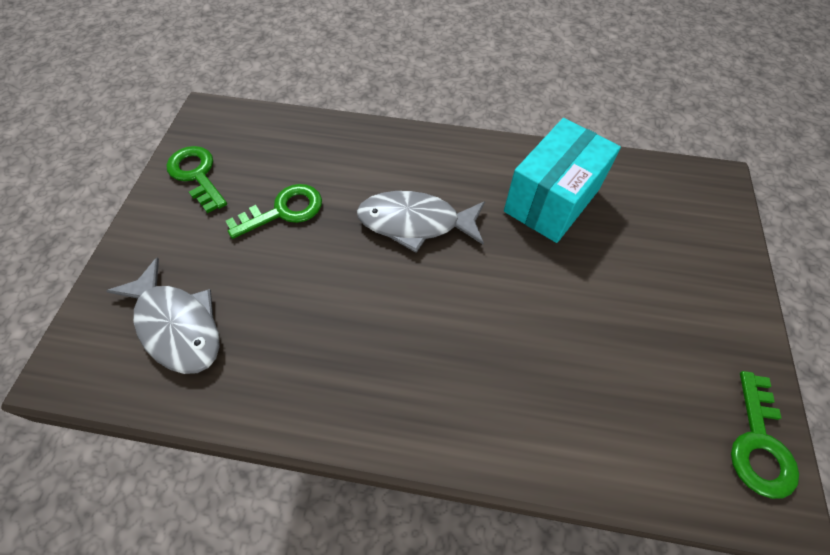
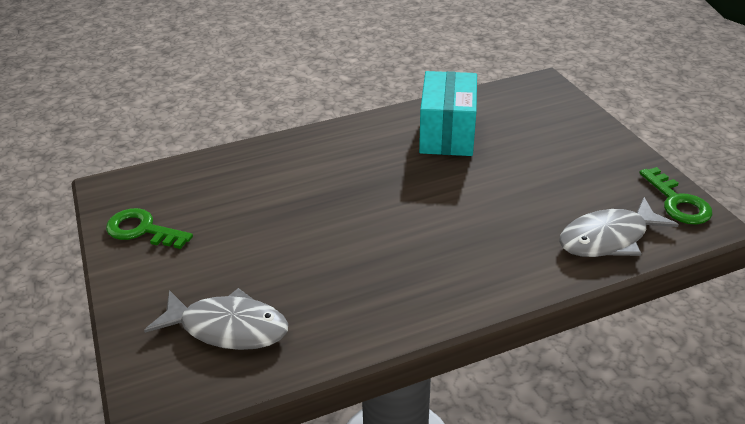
camera: 30 degrees left, 20 degrees down
(284, 211) = (247, 221): green key -> none
(415, 223) = (361, 185): grey fish -> grey fish (608, 238)

